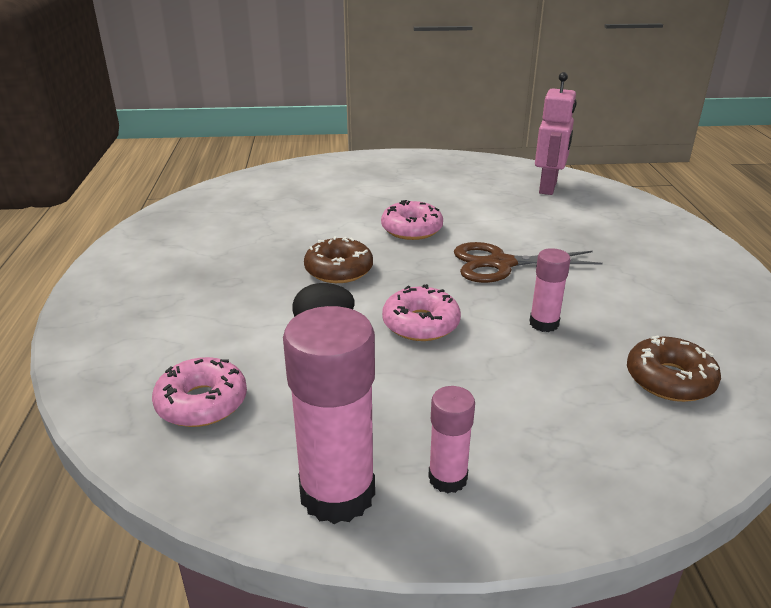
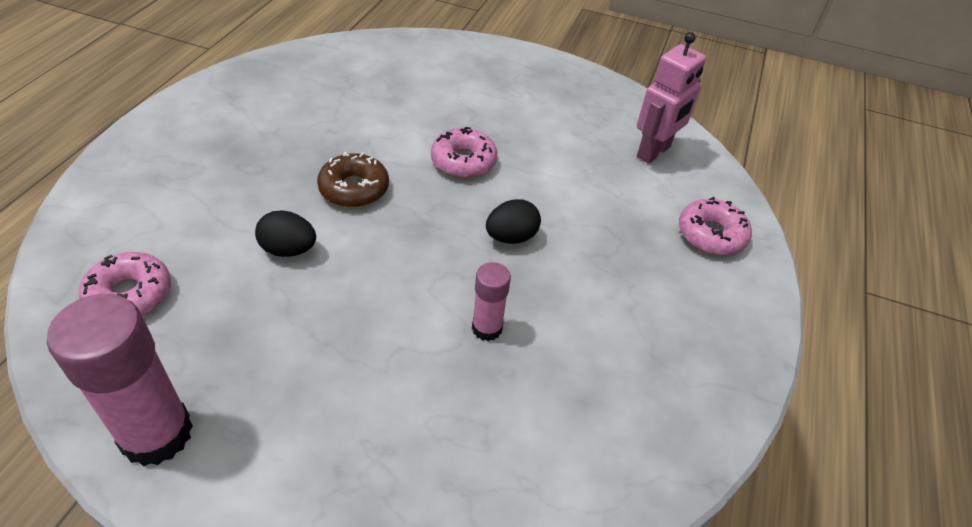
camera: 20 degrees right, 15 degrees up
(421, 324) = (373, 282): pink donut -> pink donut (711, 235)
(447, 478) = (252, 461): pink glue stick -> none
(500, 264) = (511, 237): brown scissors -> black egg
(669, 379) = (547, 447): brown donut -> none

